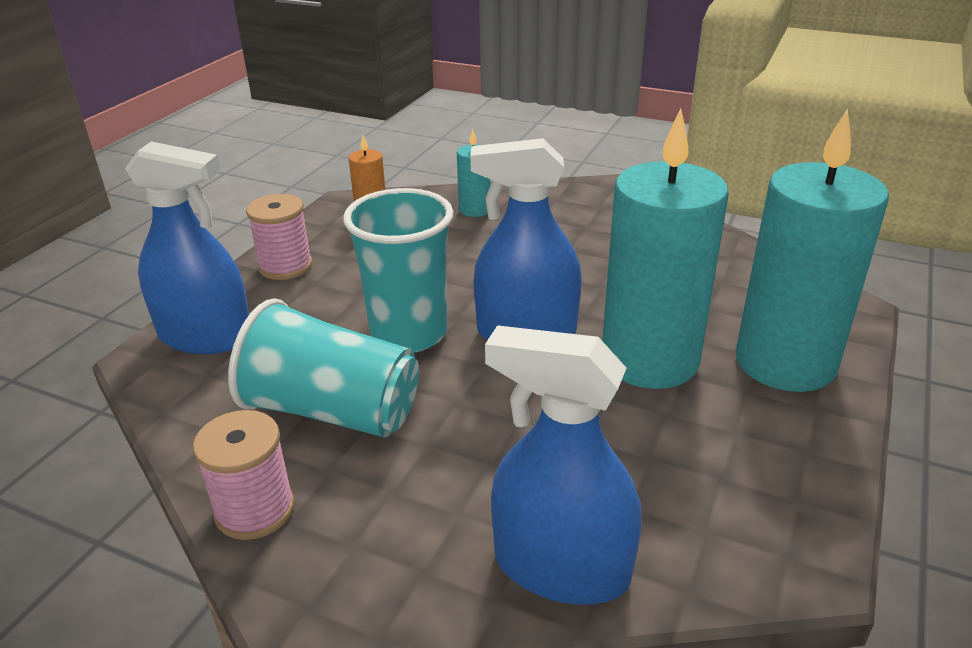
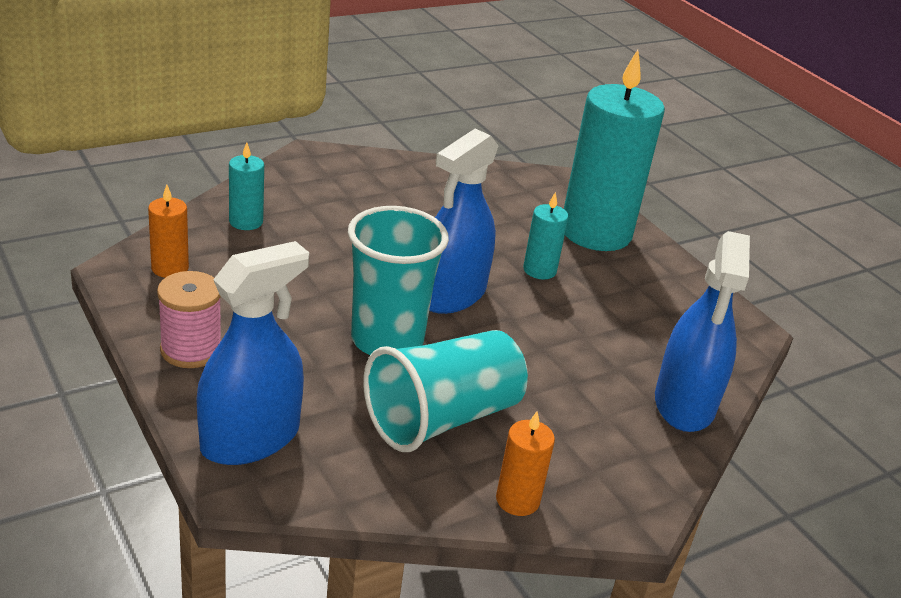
camera: 60 degrees left, 0 degrees up
(255, 510) = (517, 500): pink spool -> orange candle
(561, 567) = (684, 403): blue spray bottle -> blue spray bottle turned 45 degrees counterclockwise
(649, 360) = (539, 270): turquoise candle -> turquoise candle, size x0.44

